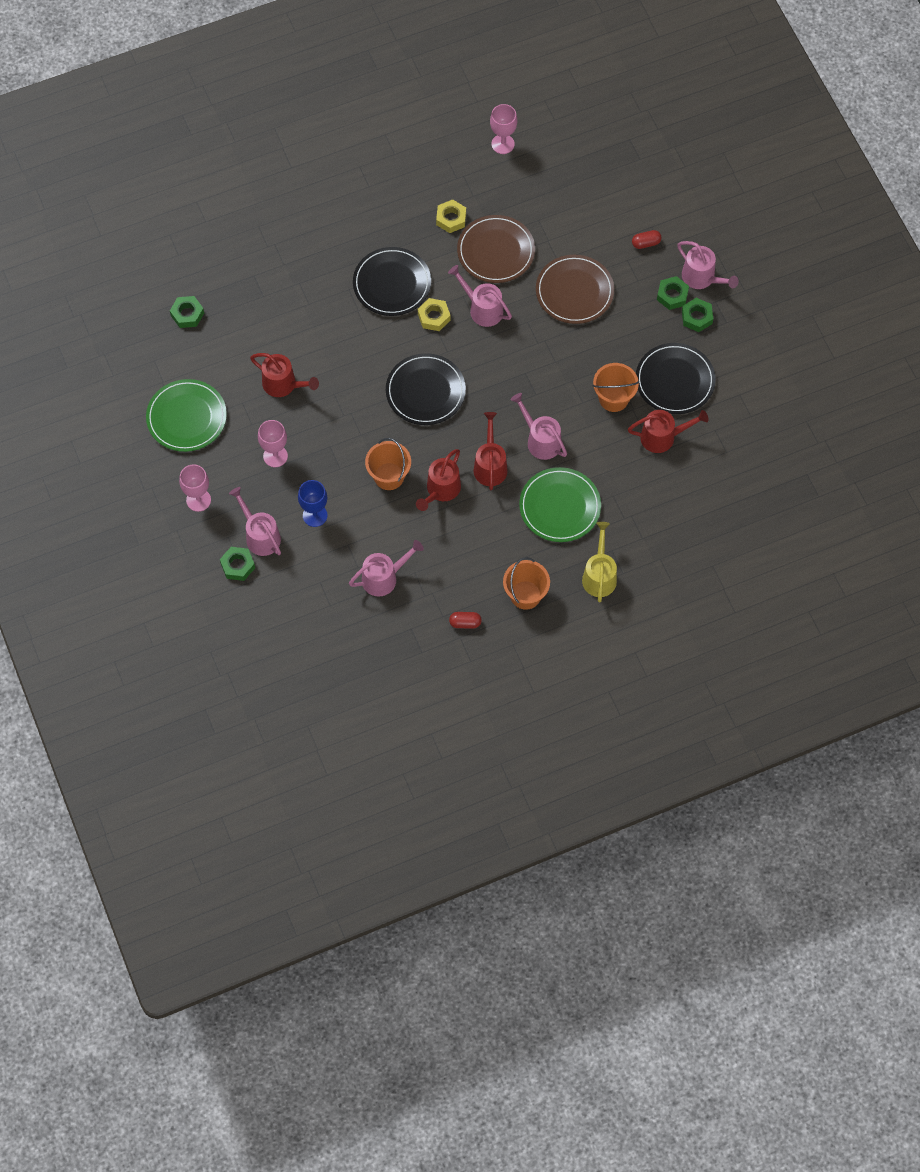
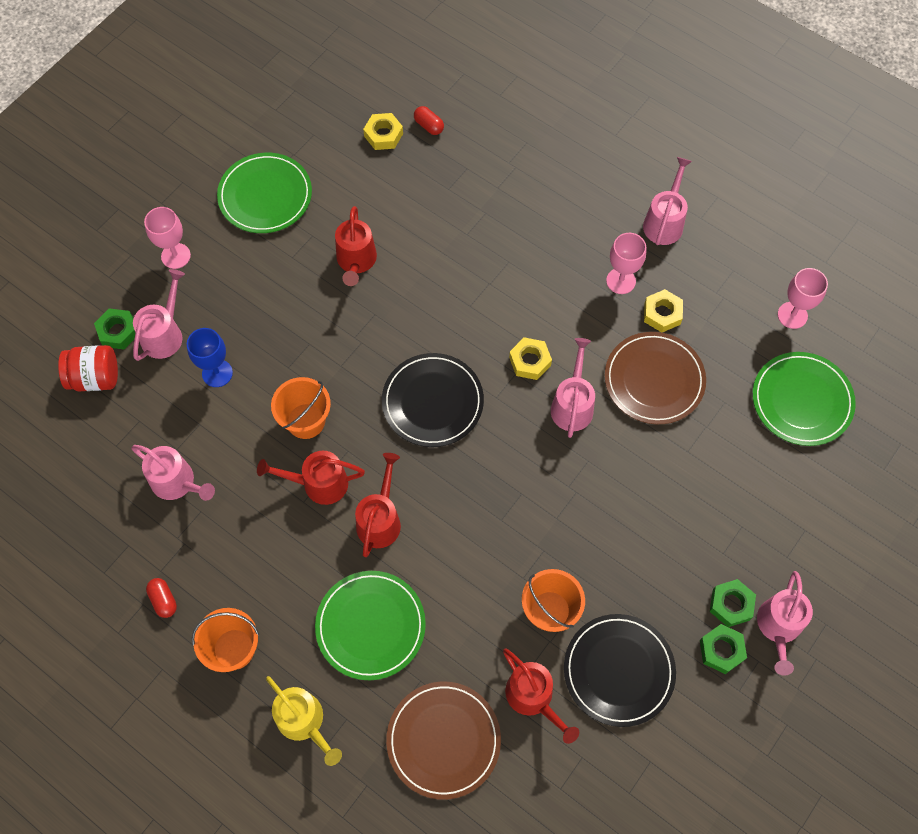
camera: 60 degrees right, 0 degrees up
(187, 314) = (383, 135): green nut -> yellow nut
(266, 596) = (95, 378): none -> red jar
(275, 456) = (267, 298): pink goblet -> pink goblet (621, 281)
(392, 283) = (543, 299): black plate -> none
(490, 465) = (380, 519): red watering can -> red watering can turned 45 degrees counterclockwise
(540, 440) = (445, 557): pink watering can -> pink watering can (664, 221)
(565, 175) = (801, 400): none -> green plate
(574, 291) = (660, 490): brown plate -> brown plate (443, 740)
(599, 575) = (304, 722): yellow watering can -> yellow watering can turned 75 degrees clockwise
(646, 243) = (779, 536): red capsule -> red capsule (429, 126)

